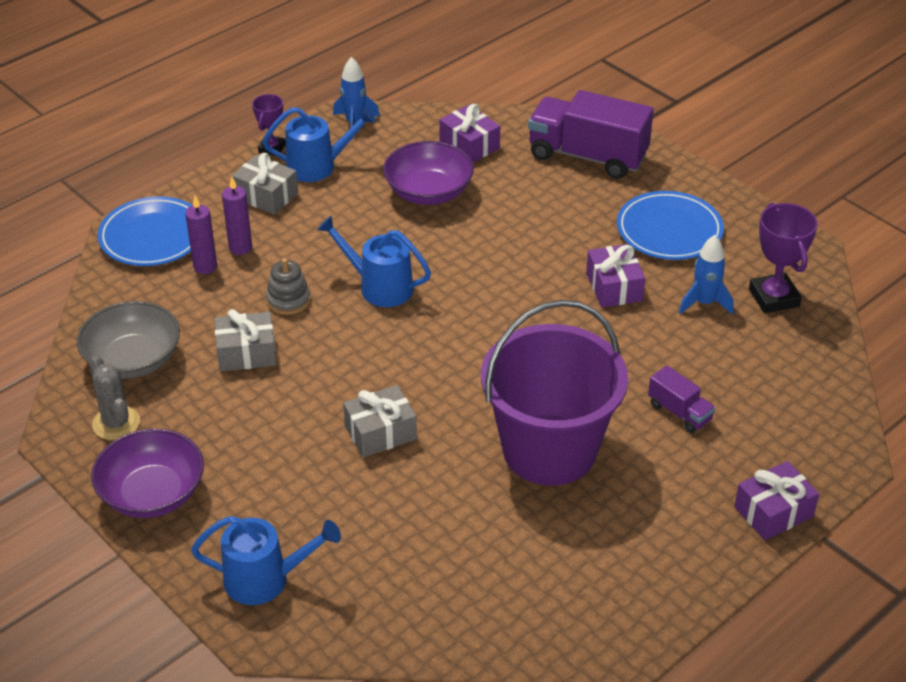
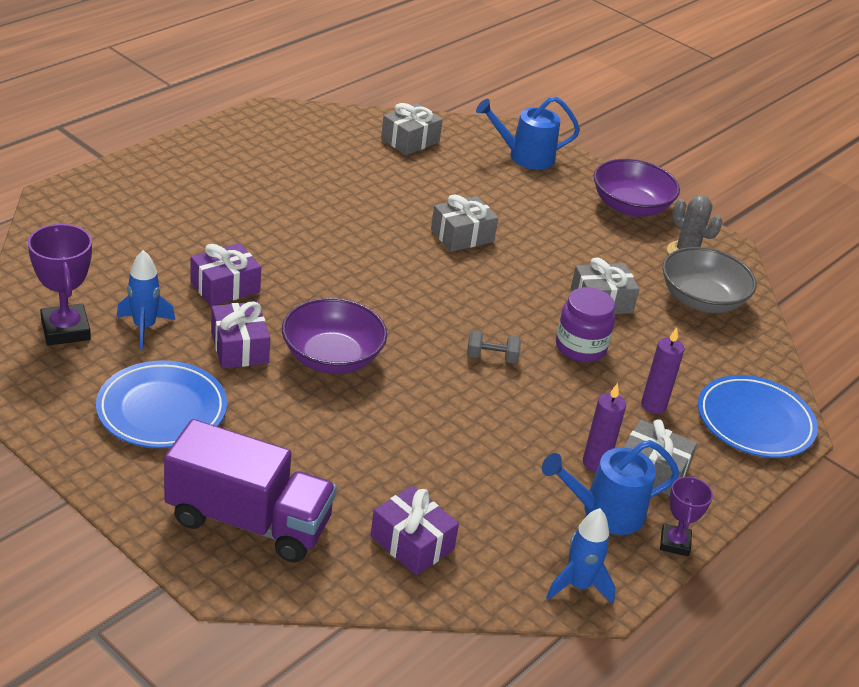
camera: 170 degrees right, 5 degrees down
(205, 266) = (680, 385): purple candle -> purple candle (595, 463)
(288, 300) = (580, 347): grey stacking toy -> purple jar
(379, 287) = (491, 357): blue watering can -> grey dumbbell
(424, 600) = (410, 140): none -> grey gift
(428, 192) = (457, 470): purple bowl -> purple bowl (332, 357)
(549, 450) = (317, 217): purple bucket -> none
(679, 412) = (197, 236): purple truck -> none
(773, 512) = (137, 169): purple gift -> purple gift (225, 287)

